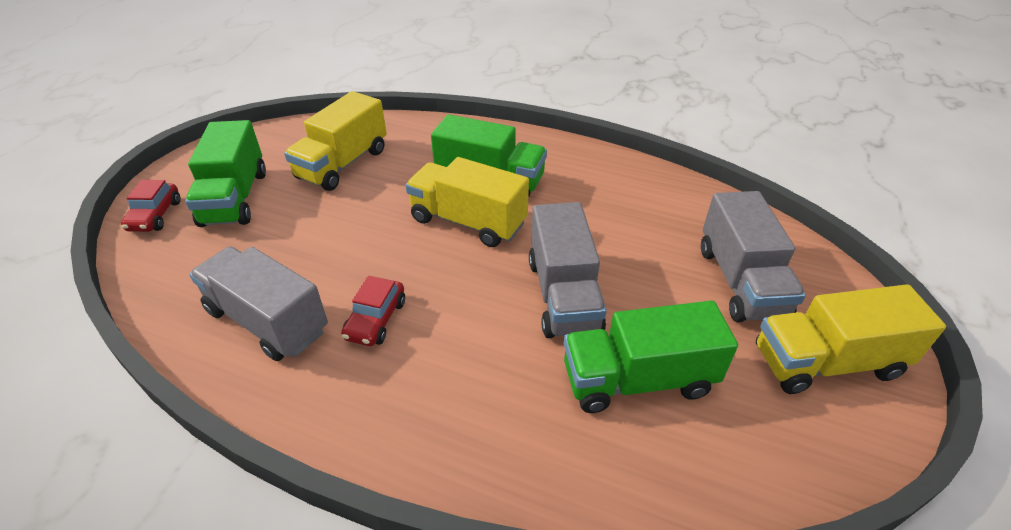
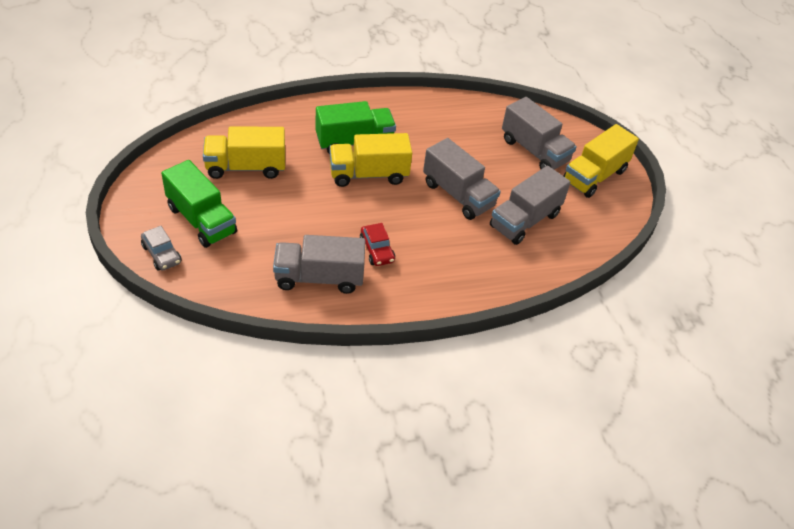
camera: 40 degrees left, 5 degrees up
(155, 216) = (162, 254): red car -> grey car
(343, 164) = (246, 167): yellow truck -> yellow truck turned 90 degrees clockwise
(638, 379) = (525, 220): green truck -> grey truck

